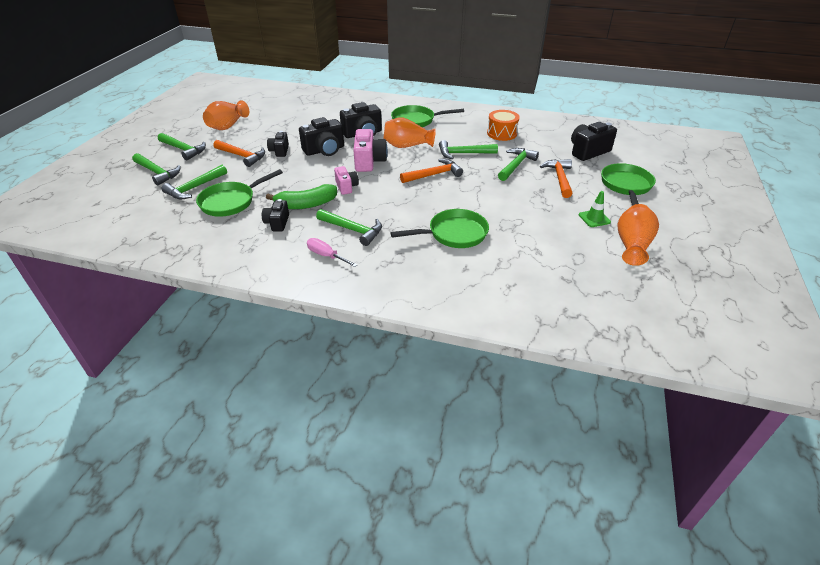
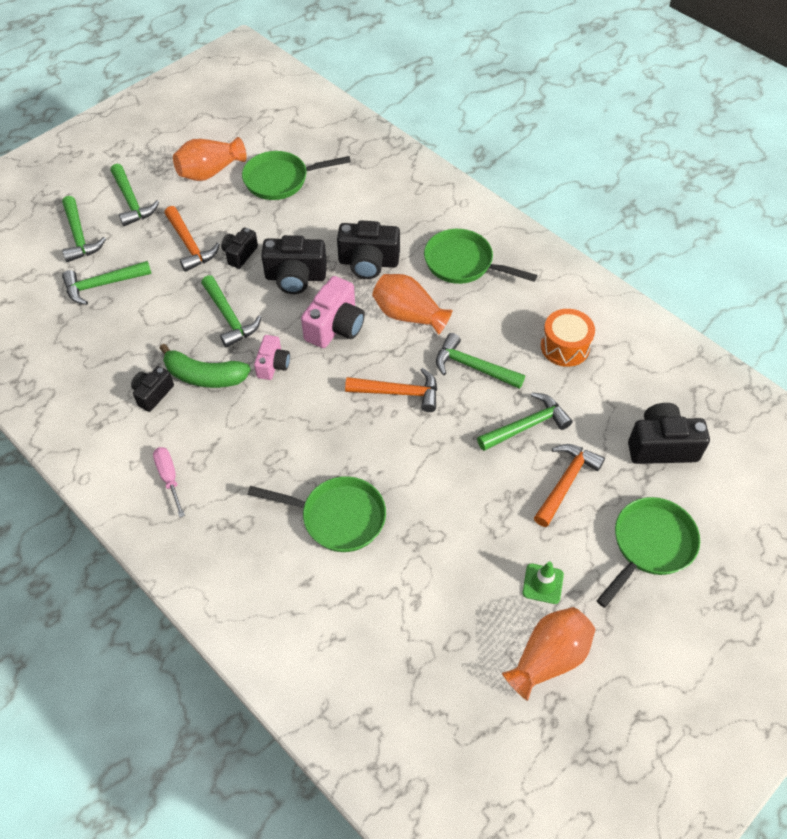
camera: 30 degrees right, 15 degrees up
(231, 202) = (127, 330): green pan -> green pan (281, 180)
(353, 230) = (227, 449): green hammer -> green hammer (229, 317)

